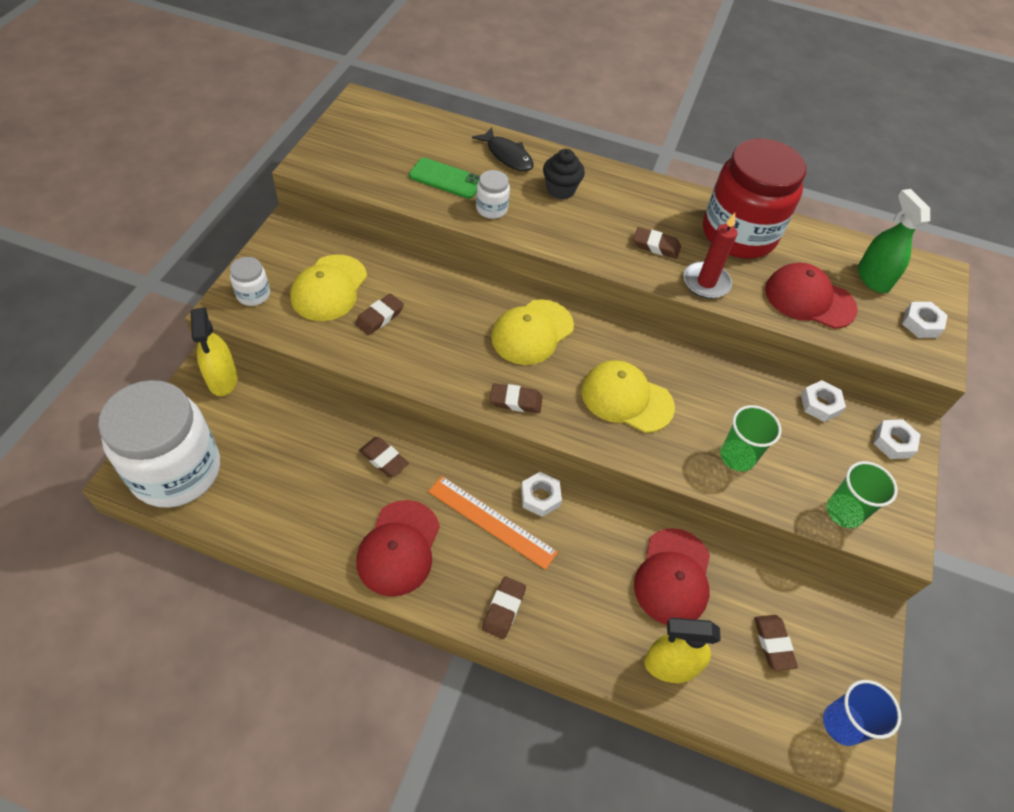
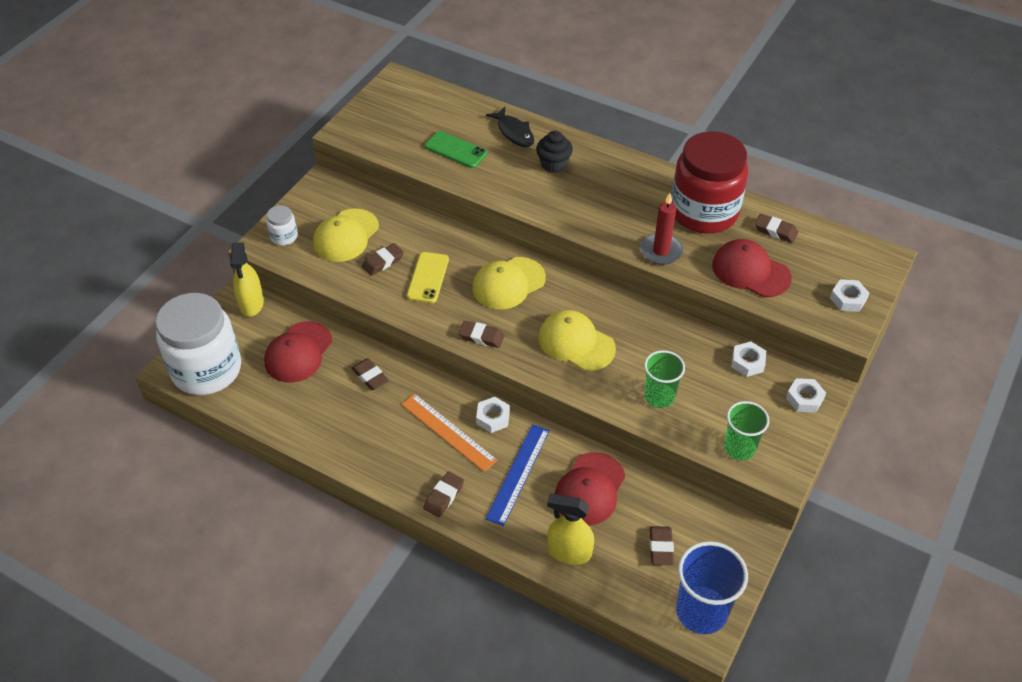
camera: 15 degrees right, 5 degrees down
(399, 548) = (369, 443): red cap -> red cap (298, 352)
(437, 332) = (428, 278): none -> yellow phone
(491, 209) = (489, 178): white jar -> none
(586, 567) = (518, 473): none -> blue ruler
(656, 246) = (625, 217): brown eraser -> brown eraser (775, 231)
(842, 724) = (701, 611): blue cup -> blue cup, size x1.52
(873, 278) = (817, 257): green spray bottle -> none

